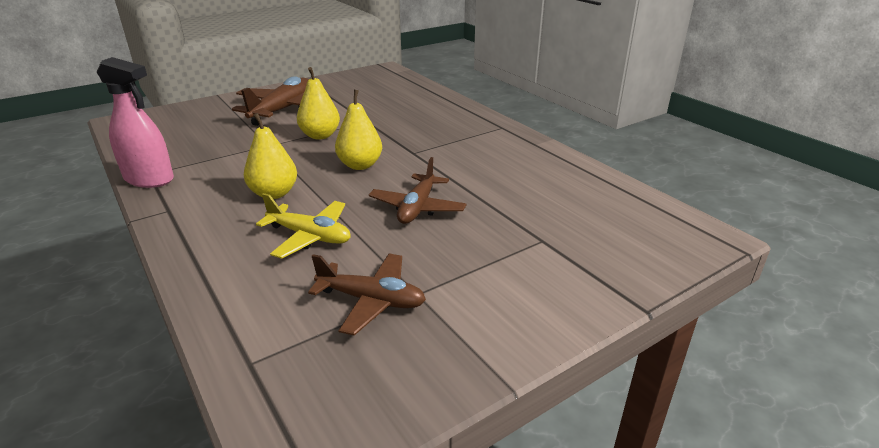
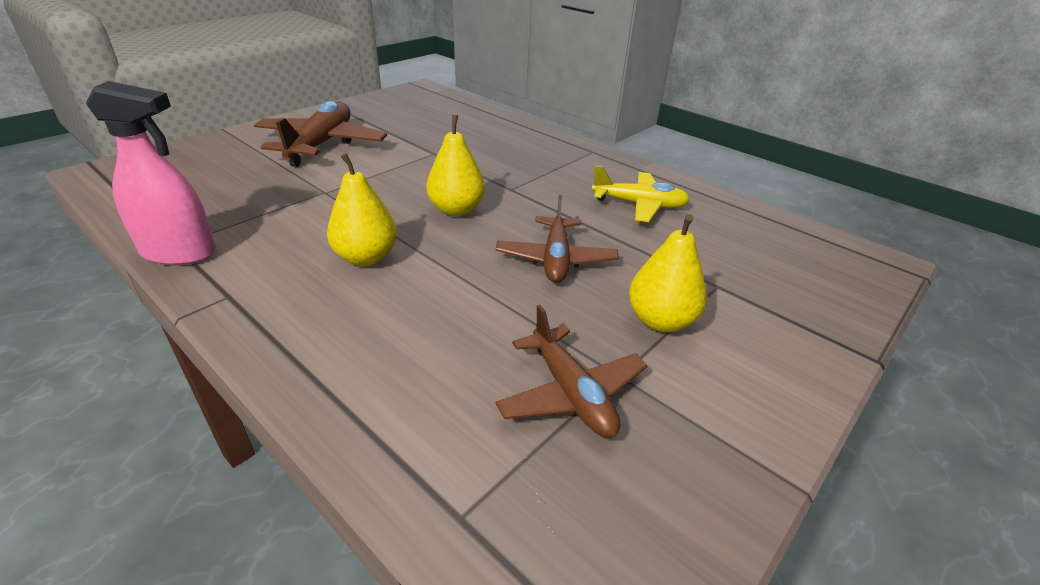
camera: 15 degrees left, 5 degrees up
(310, 236) = (444, 312): yellow plane -> yellow plane (639, 205)
(320, 135) = (386, 175): yellow pear -> yellow pear (660, 321)
(371, 300) = (571, 393): brown plane -> brown plane turned 60 degrees clockwise

